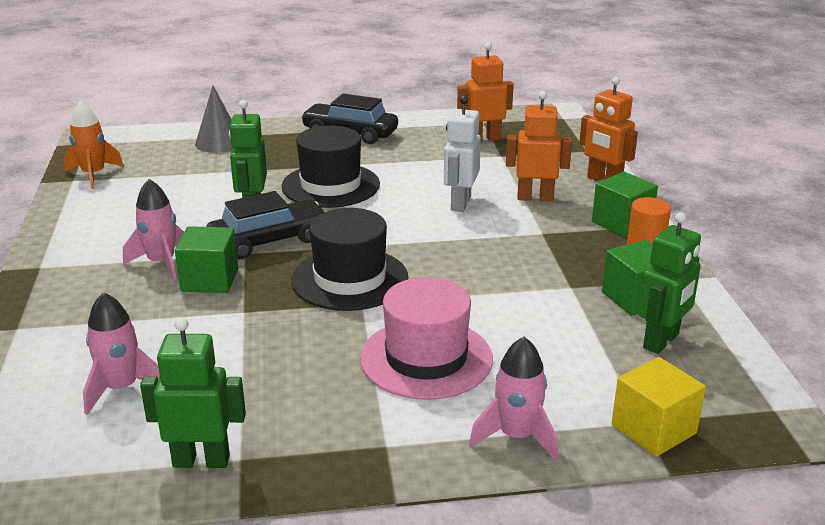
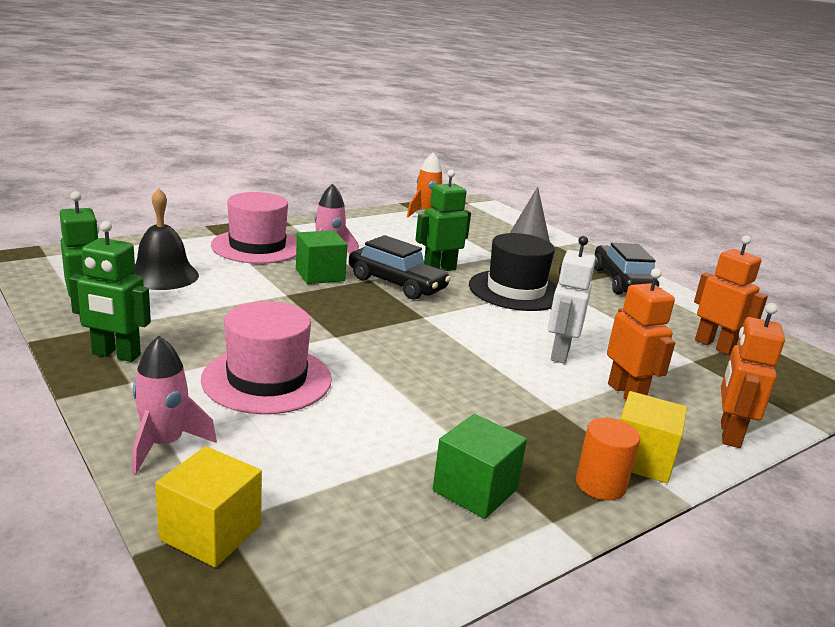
camera: 60 degrees right, 5 degrees down
(89, 304) = (257, 246): none -> pink hat
(121, 388) = (163, 275): pink rocket -> black bell
(350, 279) = (368, 325): black hat -> none
(460, 203) = (559, 353): white robot -> white robot turned 60 degrees counterclockwise
(622, 223) = (641, 459): green cube -> yellow cube
(661, 341) = (394, 520): green robot -> green robot (116, 355)

